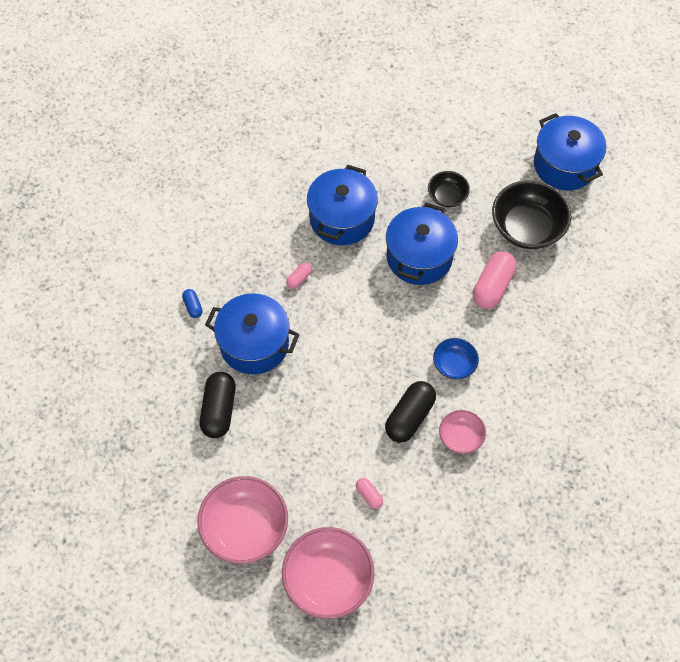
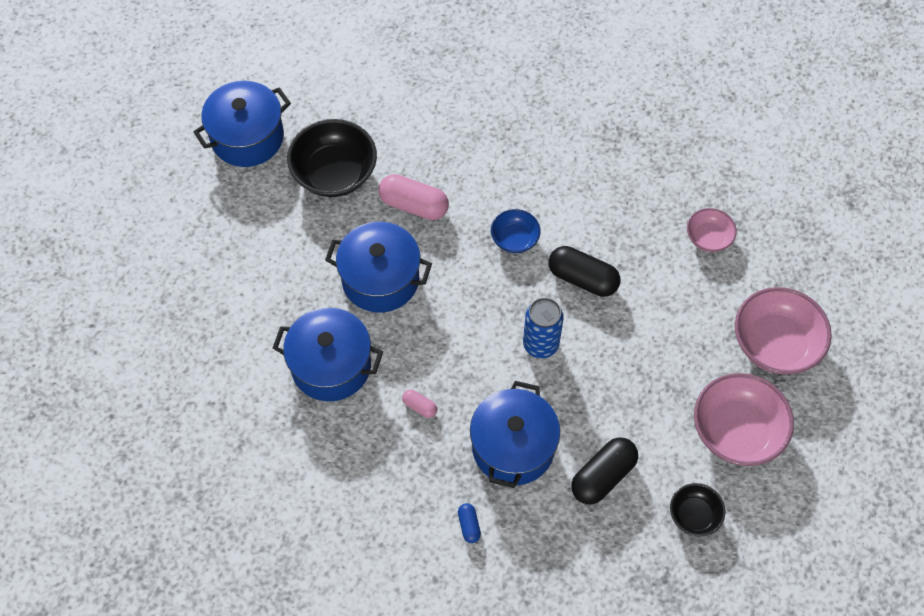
camera: 95 degrees left, 0 degrees up
(193, 306) = (469, 525): blue capsule -> blue capsule turned 75 degrees counterclockwise
(219, 410) = (603, 476): black capsule -> black capsule turned 45 degrees counterclockwise
(346, 375) = (540, 344): none -> blue can
(369, 495) = (678, 312): pink capsule -> none
(447, 196) = (294, 254): black bowl -> black bowl (694, 515)
(461, 437) = (598, 230): pink bowl -> pink bowl (708, 238)

